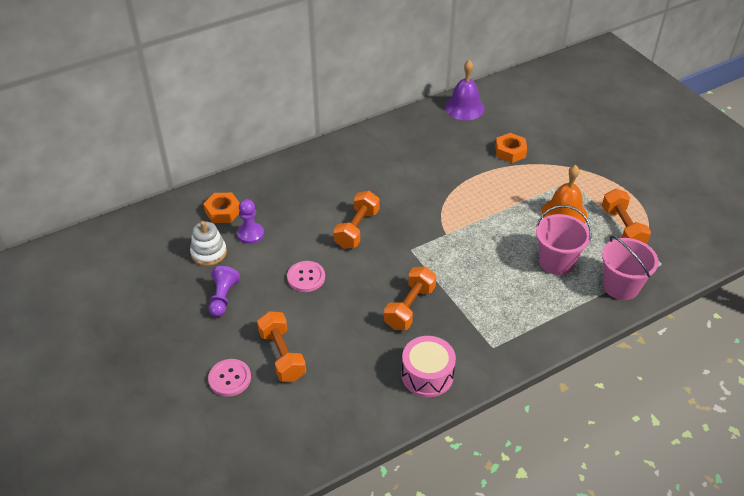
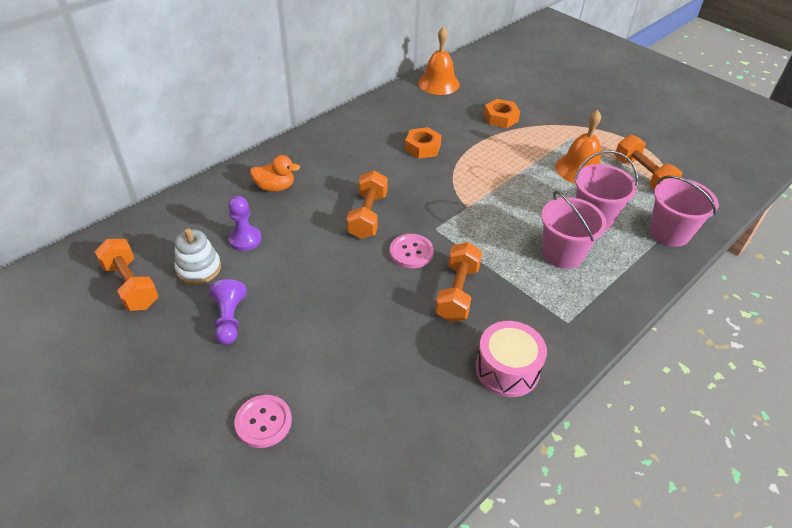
camera: 15 degrees left, 0 degrees up
(223, 211) = (205, 219): orange nut -> orange nut (422, 147)
(282, 355) = (323, 378): orange dumbbell -> orange dumbbell (131, 285)
(286, 191) = (275, 187): none -> orange duck
(306, 277) = (325, 278): pink button -> pink button (411, 252)
(464, 107) = (438, 83): purple bell -> orange bell
(513, 289) = (562, 254): none -> pink bucket

